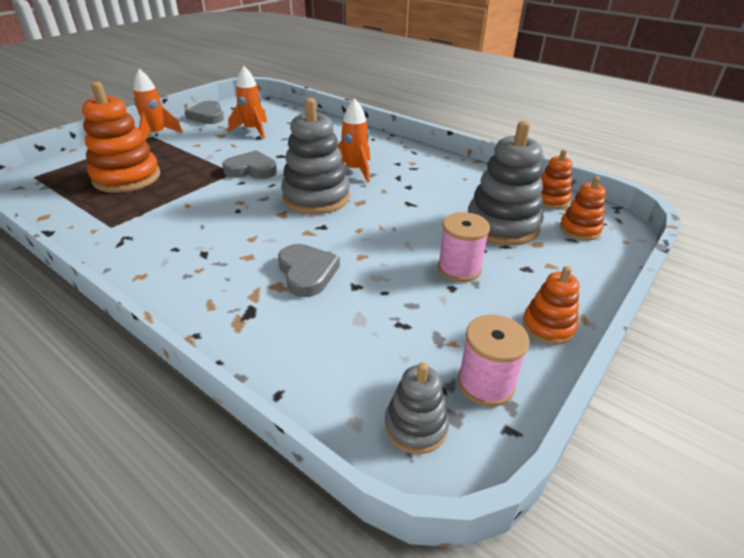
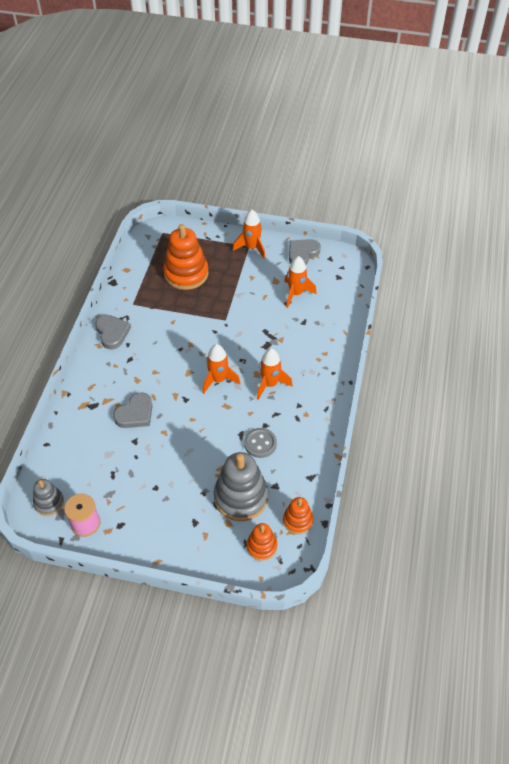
camera: 65 degrees right, 15 degrees up
(251, 170) = (234, 327): grey heart -> grey heart (112, 333)
(316, 197) = (218, 380): grey stacking toy -> orange rocket
(432, 195) = (260, 443): none -> grey button
(459, 269) = (176, 486): pink spool -> none
(548, 326) = (141, 543): orange stacking toy -> none

